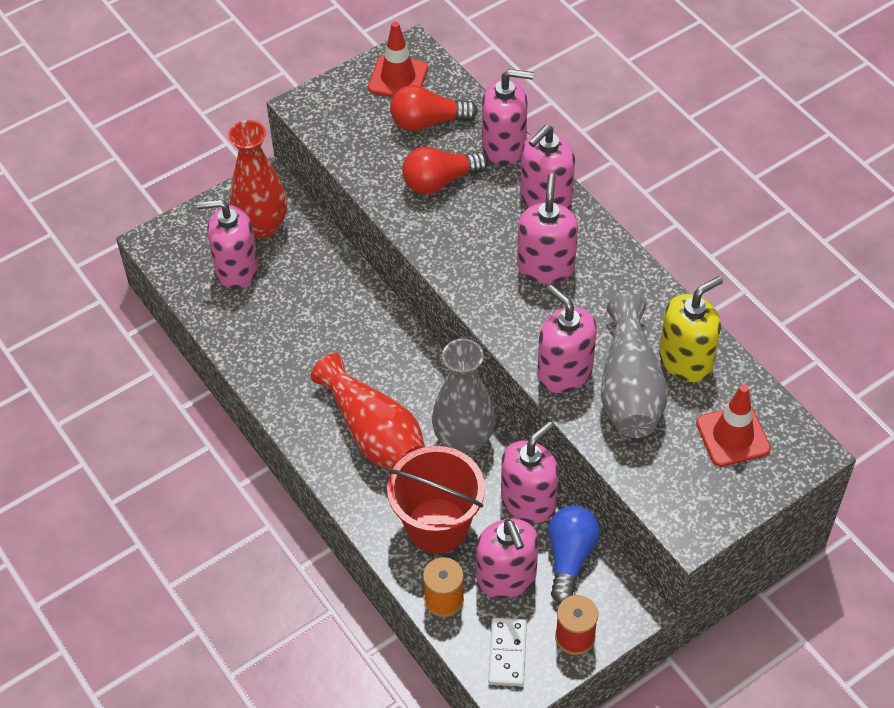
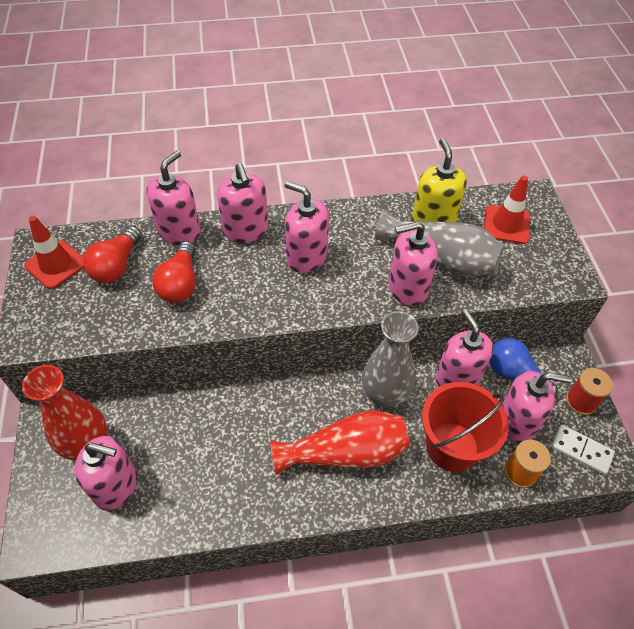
camera: 65 degrees left, 0 degrees up
(236, 269) = (116, 486): pink soap dispenser -> pink soap dispenser turned 105 degrees counterclockwise

